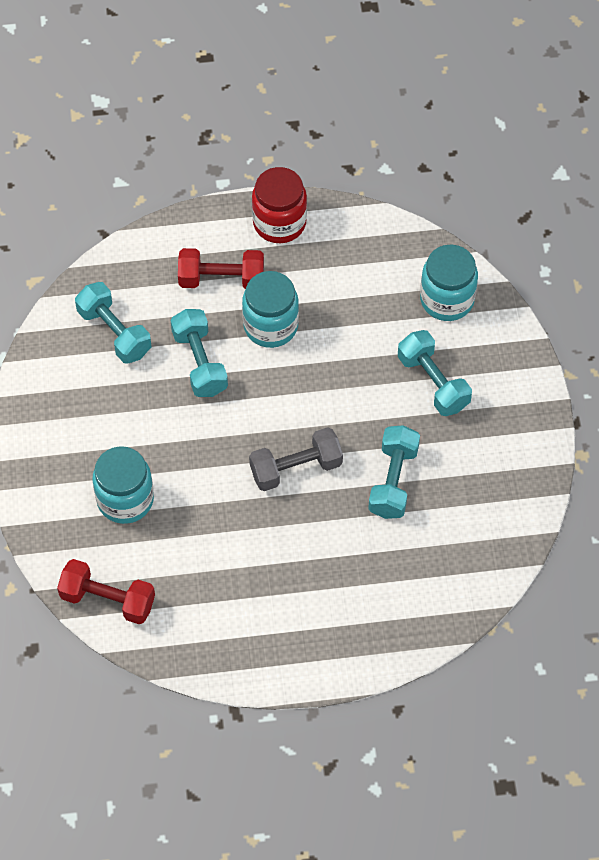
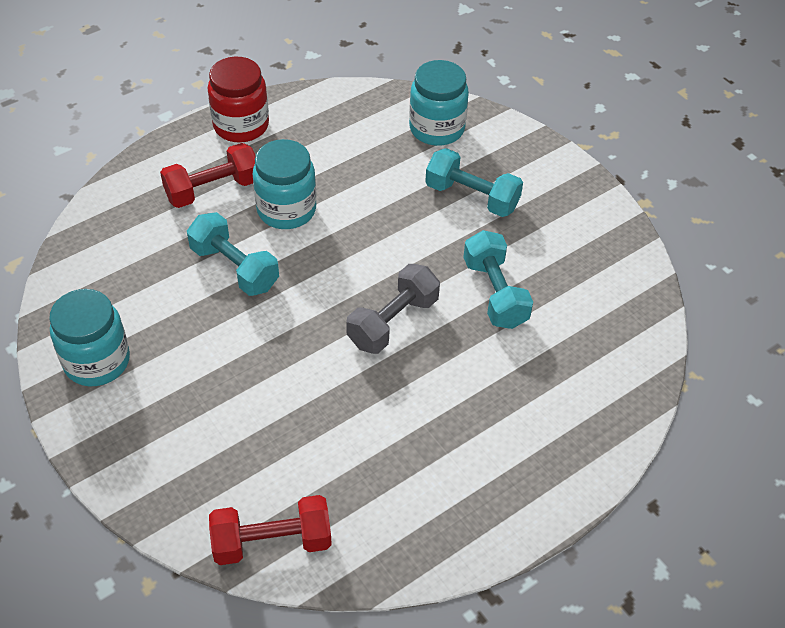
camera: 30 degrees left, 10 degrees down
(114, 332) = (128, 275): turquoise dumbbell -> none
(125, 499) = (231, 428): turquoise jar -> turquoise jar (97, 361)

